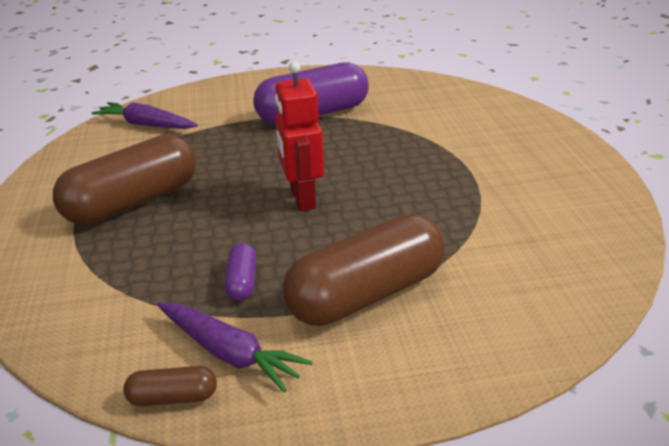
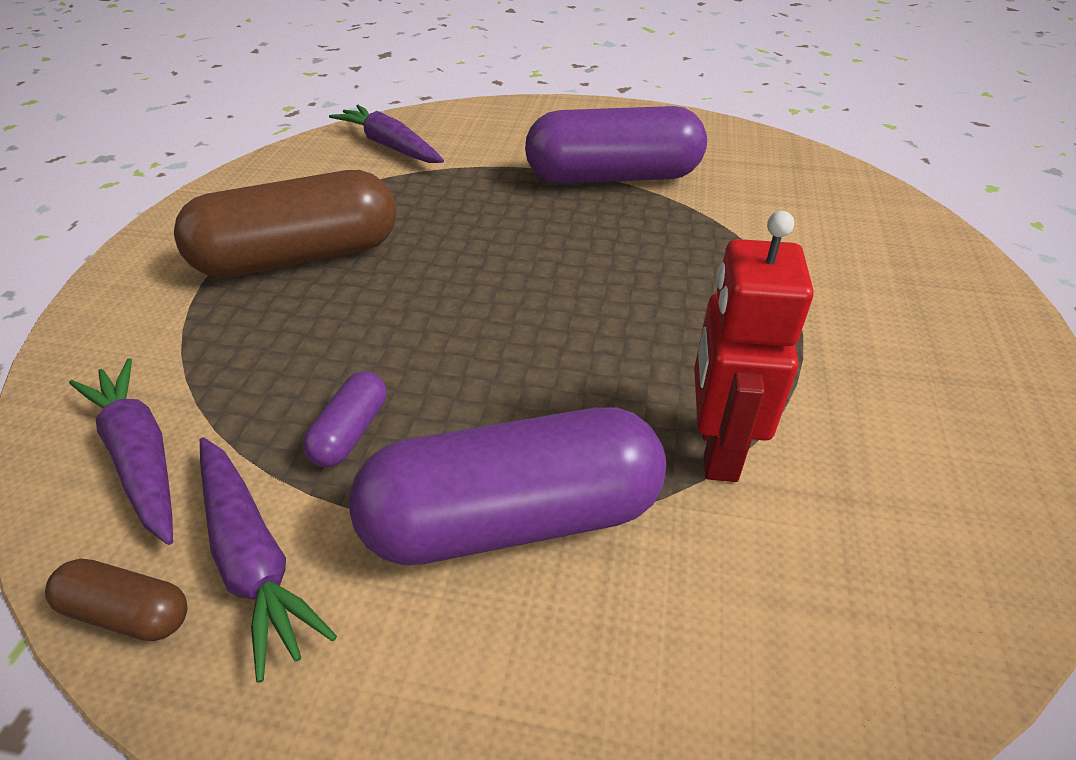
camera: 20 degrees right, 10 degrees up
(114, 329) = (140, 457): none -> purple carrot
(302, 199) = (518, 312): red robot -> red robot (717, 449)
(366, 294) = (513, 518): brown capsule -> purple capsule

